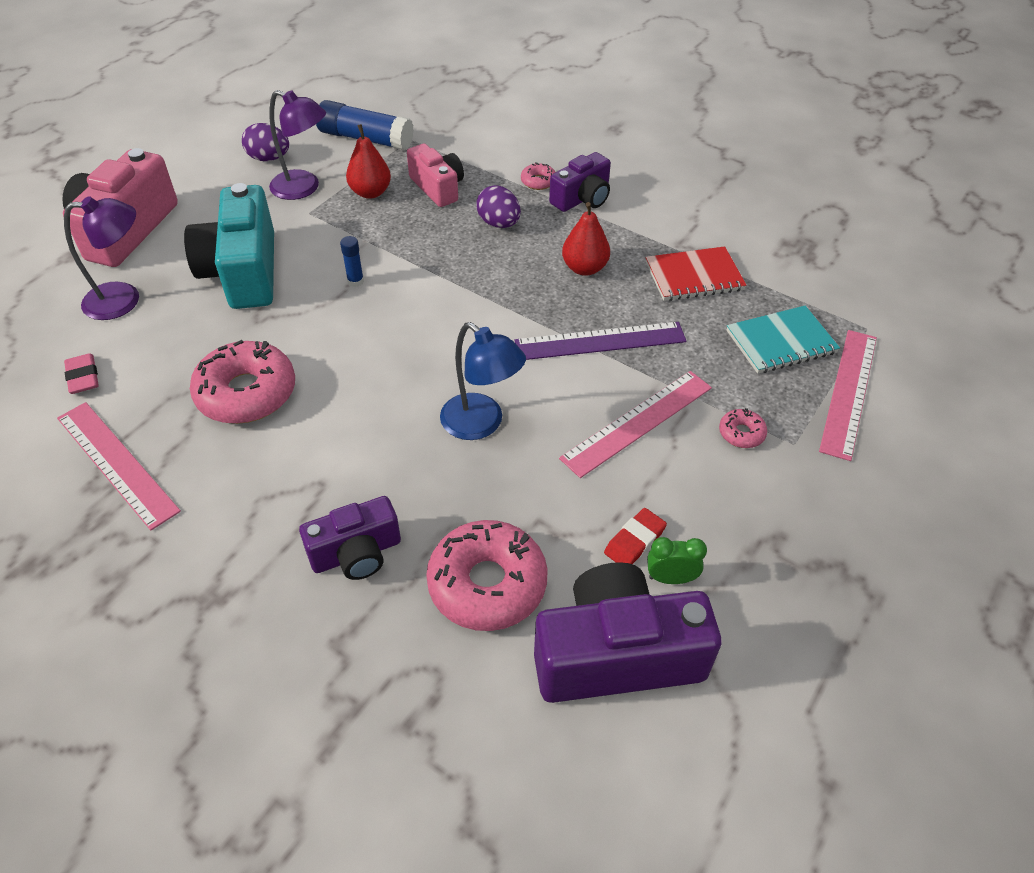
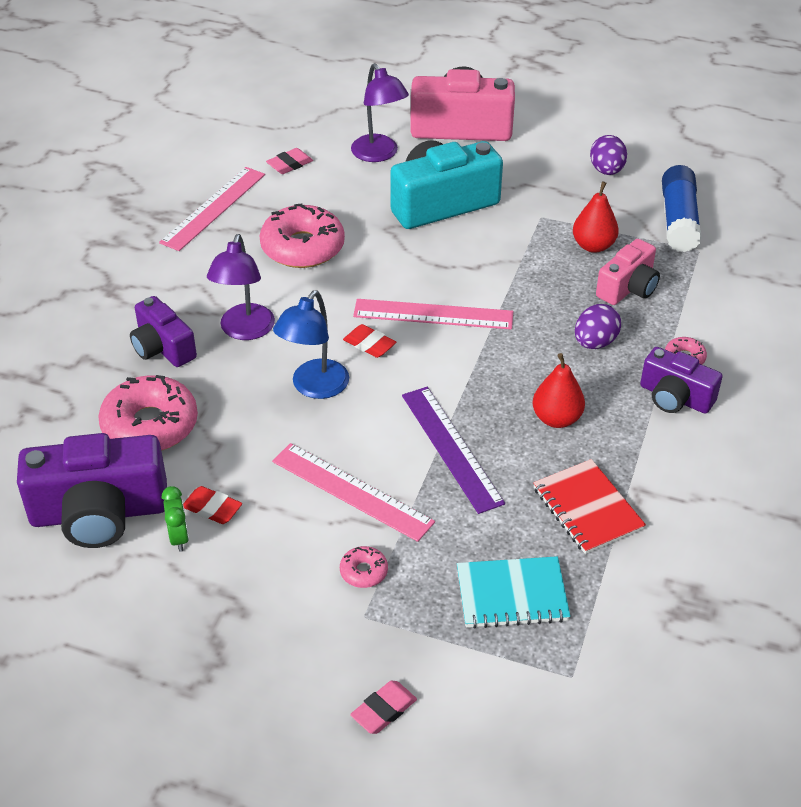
camera: 75 degrees right, 5 degrees down
(304, 188) = (574, 204): purple lamp -> purple lamp (245, 331)
(355, 281) = (460, 269): blue glue stick -> none
(434, 369) = (369, 344): none -> red eraser
(616, 654) = (99, 513): purple camera -> purple camera turned 105 degrees clockwise
(781, 342) = (512, 595): turquoise notebook -> turquoise notebook turned 60 degrees counterclockwise
(849, 392) = (456, 661): pink ruler -> pink ruler (433, 314)
(900, 450) = (384, 710): none -> pink eraser

